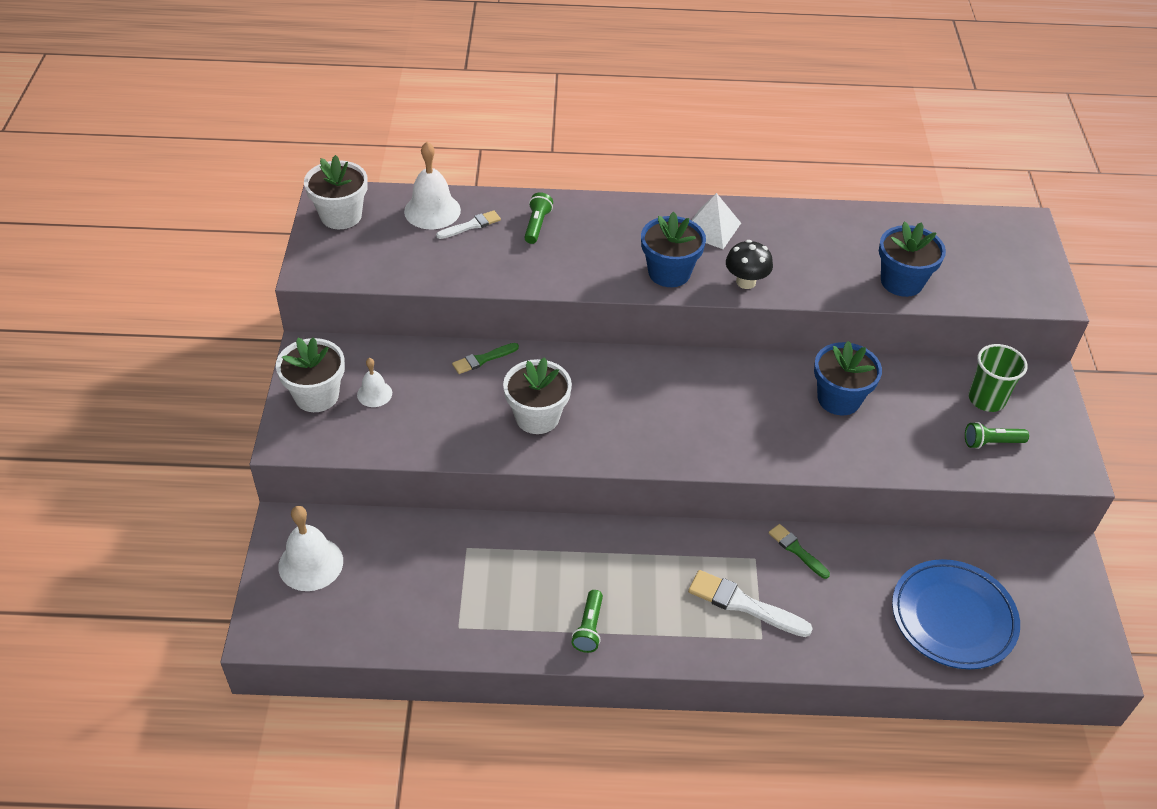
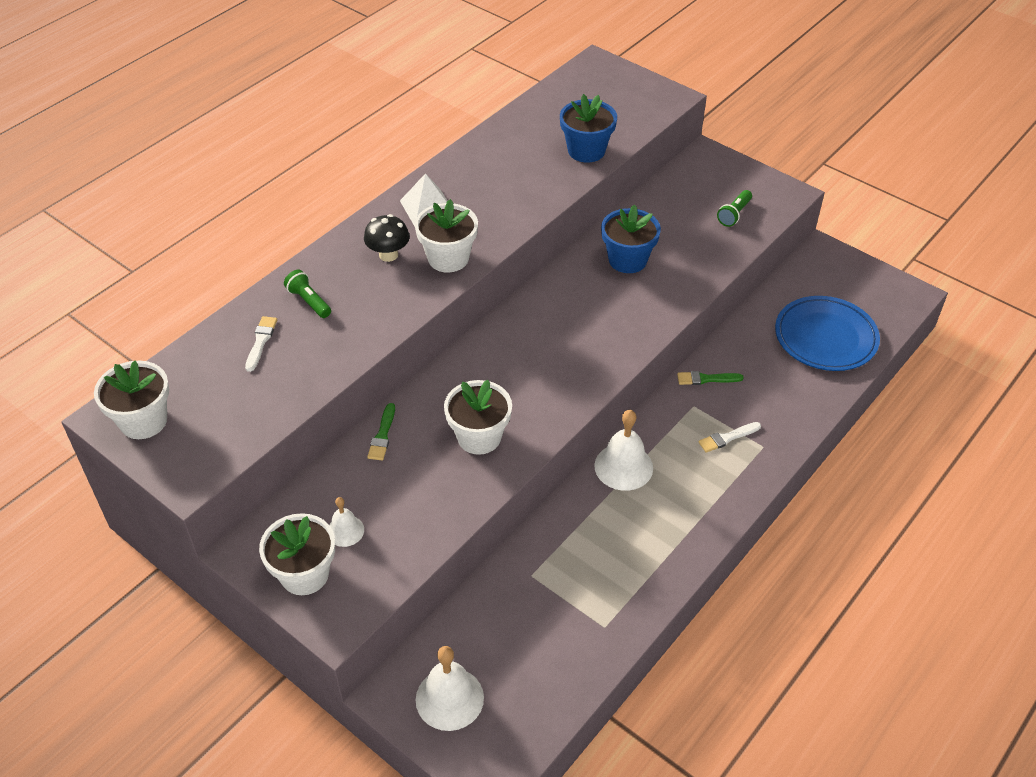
camera: 50 degrees left, 0 degrees up
(432, 210) = (212, 356): white bell -> white bell (623, 466)
(589, 628) = (674, 541): green flashlight -> none
(669, 272) = (448, 258): blue flower pot -> white flower pot
(743, 604) = (727, 438): white brush -> white brush, size x0.61
(746, 282) = (503, 224): black mushroom -> black mushroom (388, 255)
(986, 399) = (697, 192): green cup -> none

